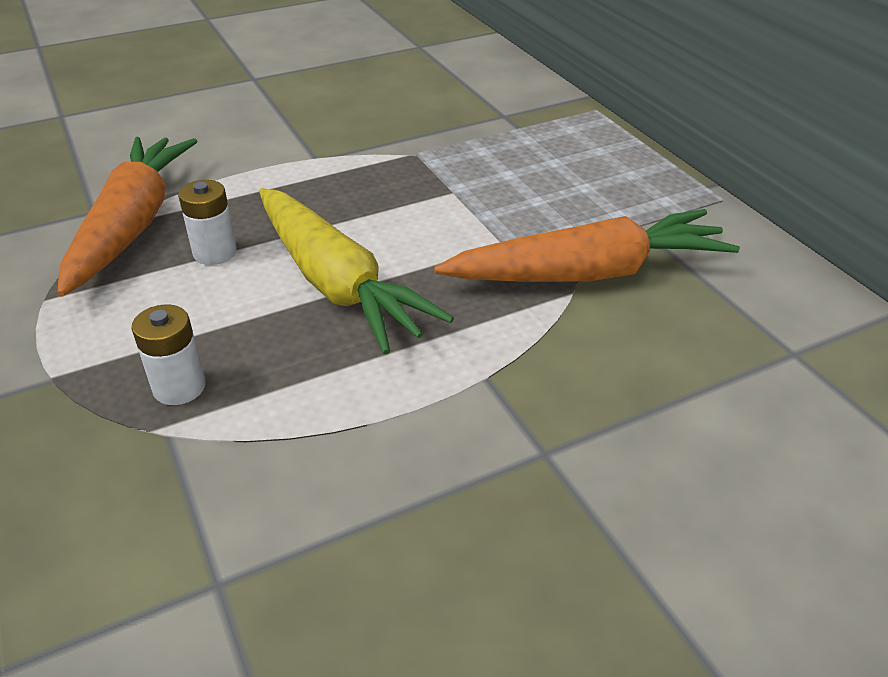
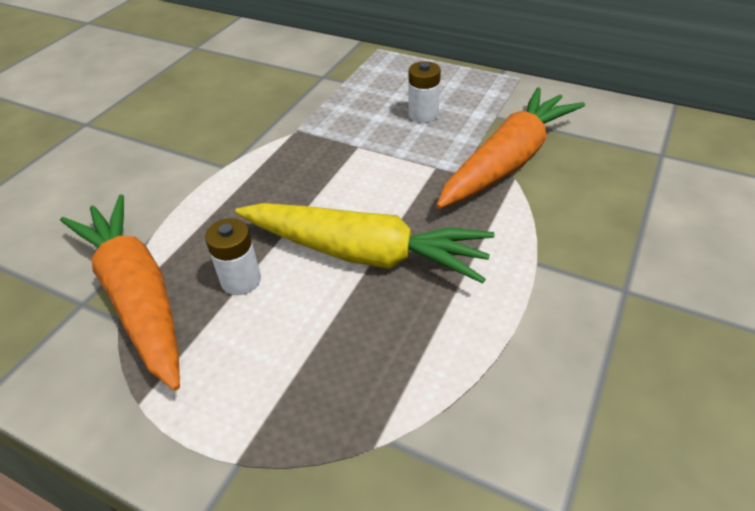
camera: 35 degrees left, 5 degrees up
(179, 387) = (352, 400): white battery -> white battery (423, 114)

